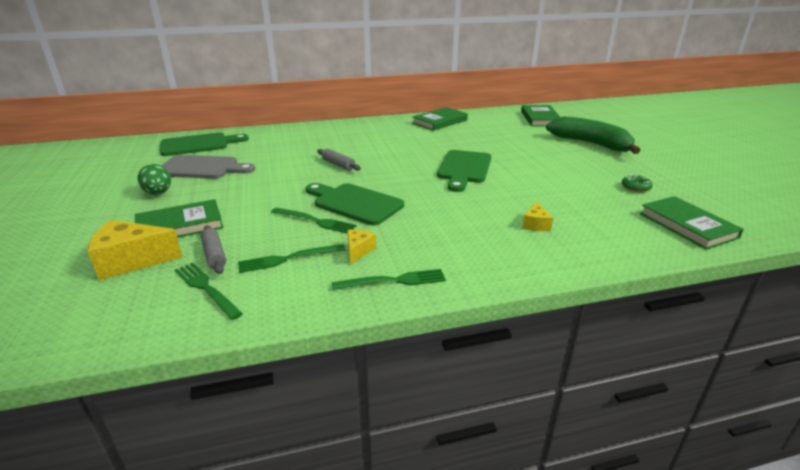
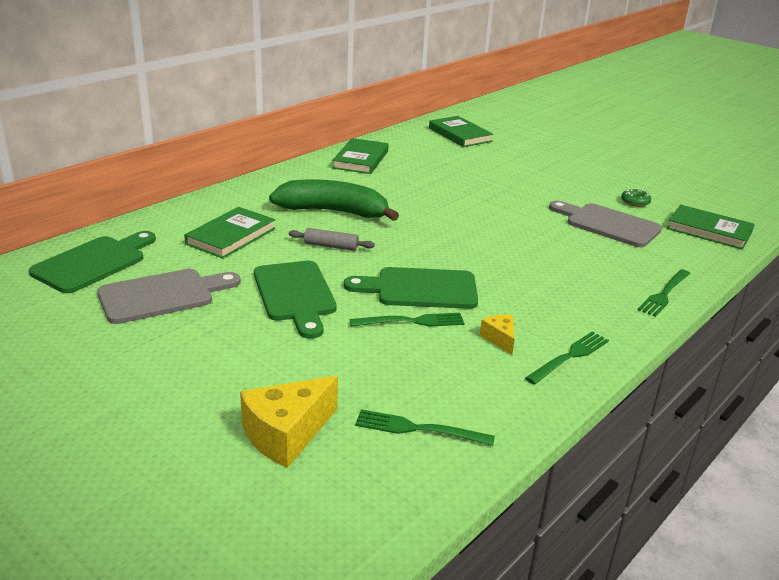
camera: 35 degrees left, 0 degrees up
(158, 193) = (164, 346): green egg -> none
(180, 225) = (269, 376): green book -> green book (231, 236)
(214, 255) = (368, 393): grey rolling pin -> none
(287, 259) = (447, 371): green fork -> green fork (664, 294)
(464, 169) = (469, 218): green cutting board -> green cutting board (295, 295)
(535, 224) = (606, 263): yellow cheese -> none
(582, 198) = (608, 224): none -> grey cutting board
(591, 144) = (545, 159): green banana -> green banana (333, 212)

